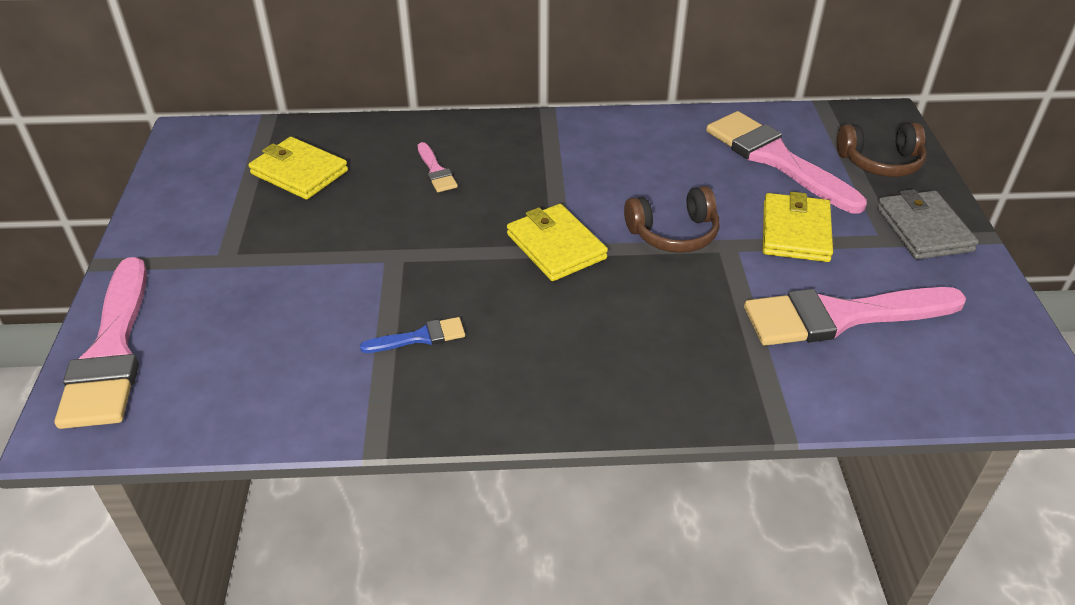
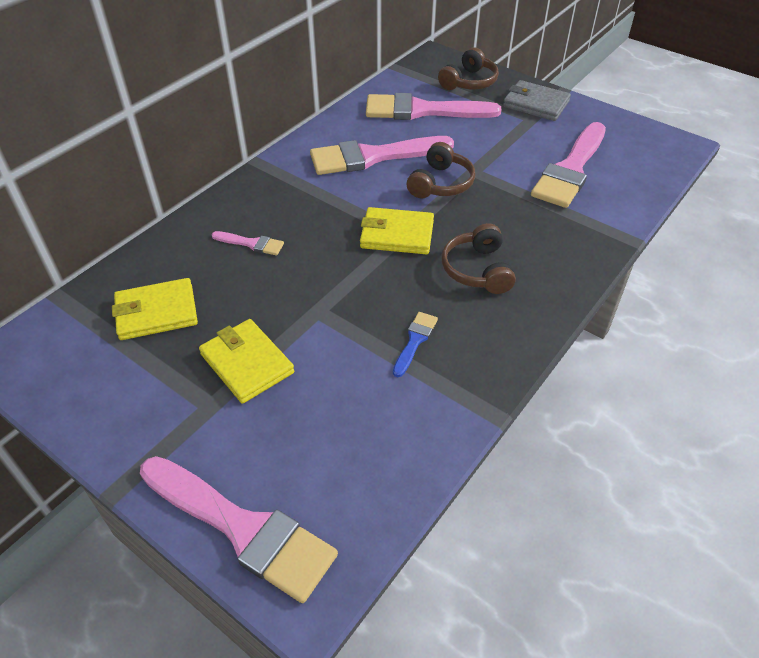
camera: 50 degrees left, 5 degrees up
(571, 328) = (477, 270): none -> brown headphones
(651, 169) = (373, 157): none -> pink brush
(795, 232) = (490, 142): yellow wallet -> yellow wallet (247, 363)

